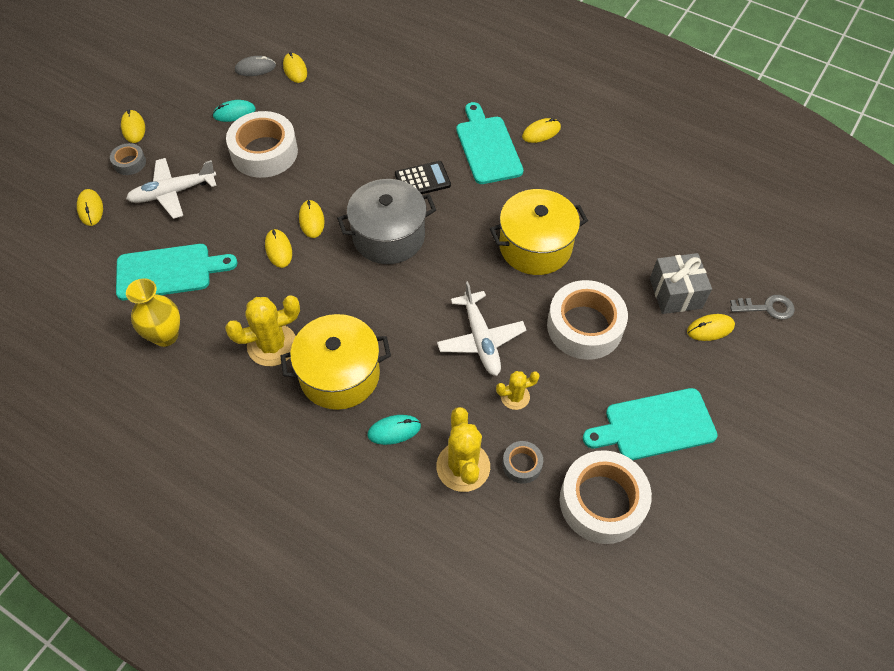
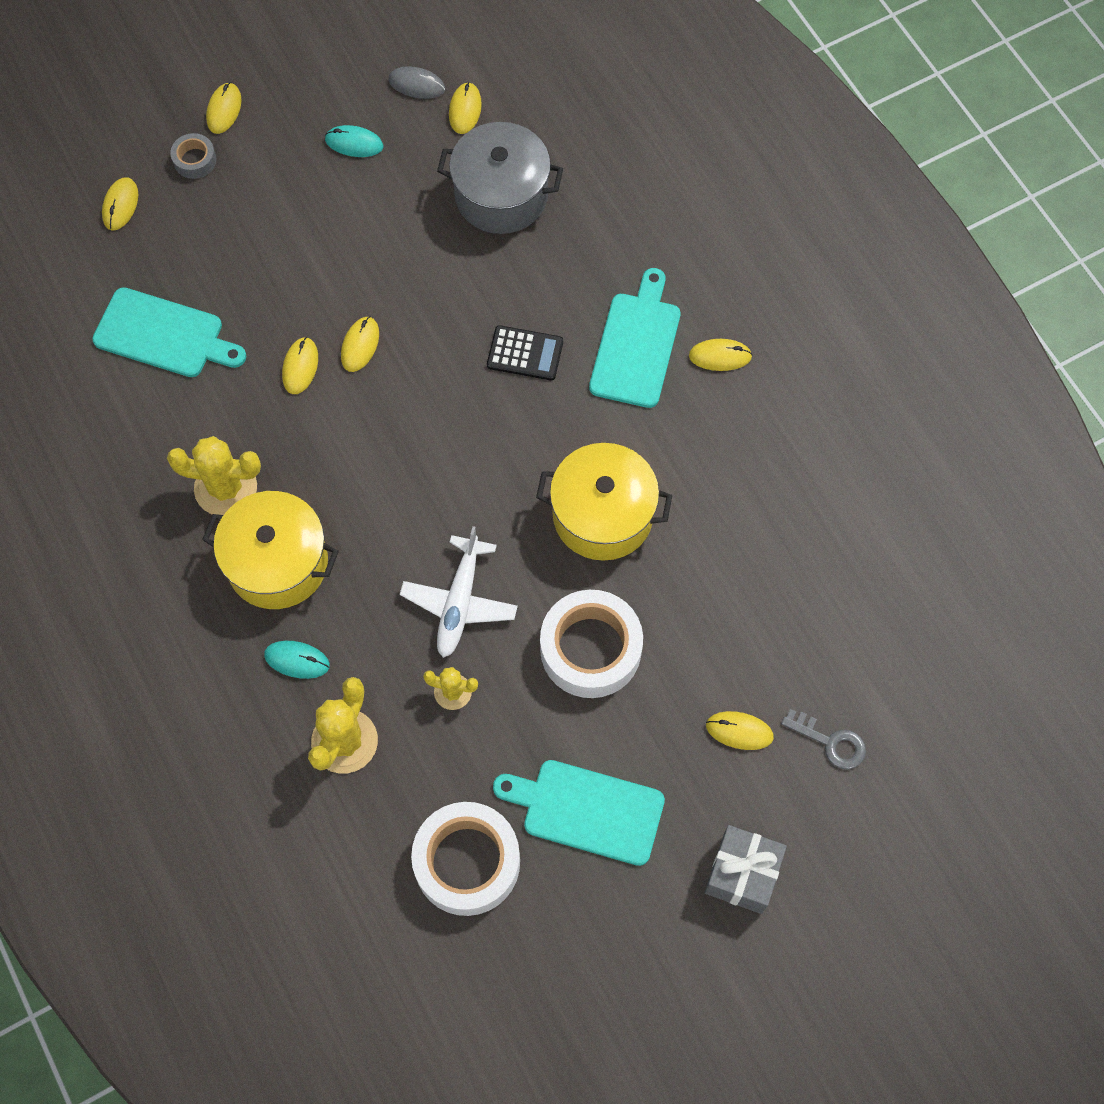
camera: 30 degrees right, 10 degrees up
(165, 336) = (119, 417): yellow vase -> none
(173, 192) = (223, 228): white plane -> none
(264, 152) = (358, 220): white tape -> none
(388, 236) = (437, 412): grey pot -> grey pot (501, 195)
(522, 464) = (408, 773): grey tape -> none
(675, 293) = (730, 664): grey gift -> grey gift (742, 874)

